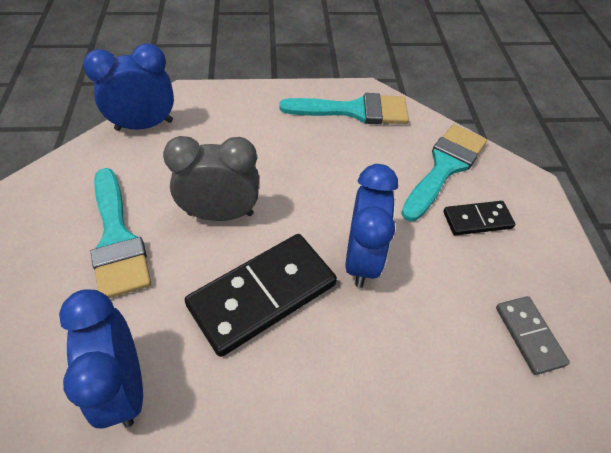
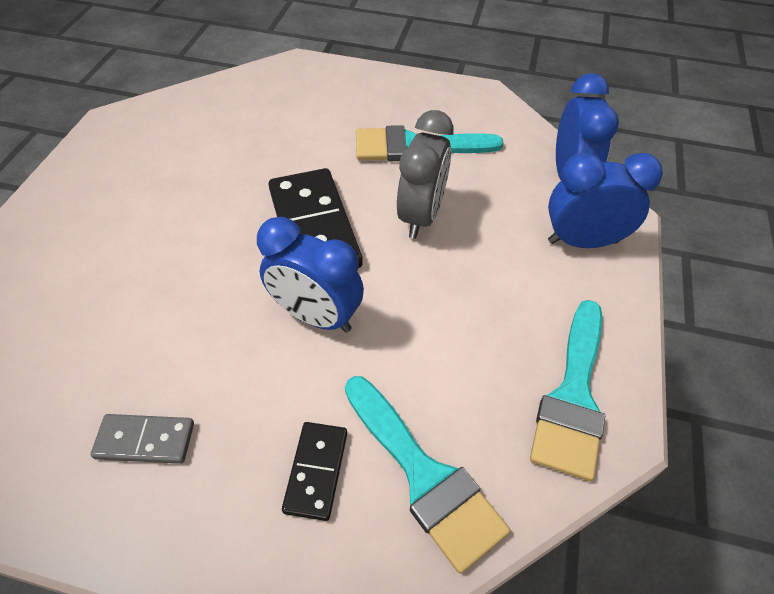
camera: 110 degrees right, 0 degrees up
(124, 386) = (279, 140): blue clock -> blue clock (582, 241)

